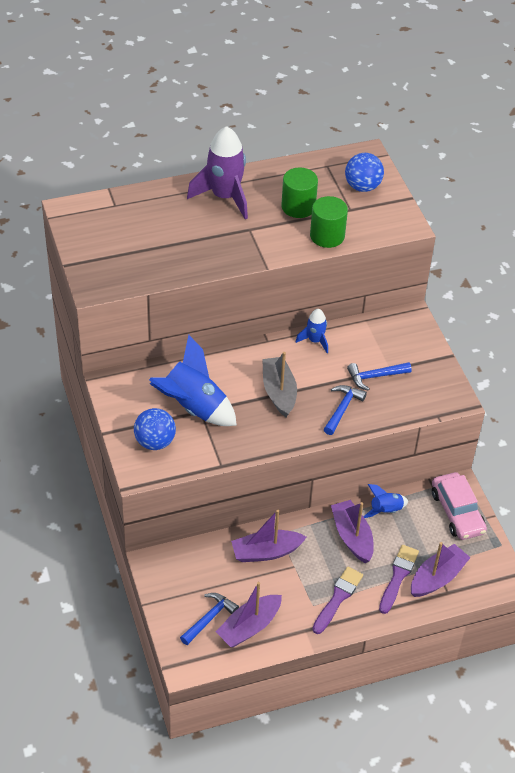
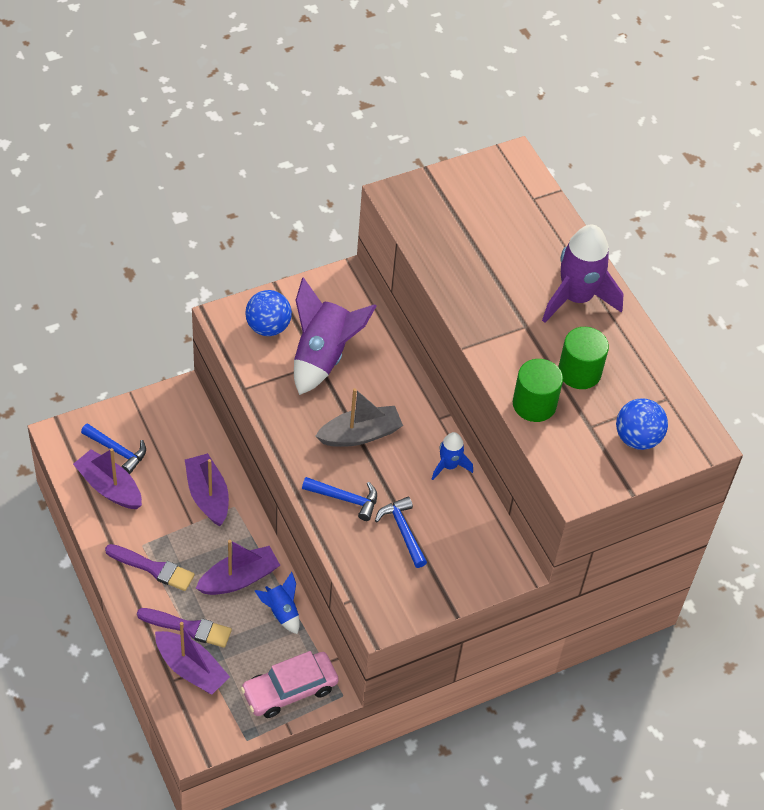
camera: 80 degrees right, 5 degrees up
(193, 407) = (323, 356): blue rocket -> purple rocket

